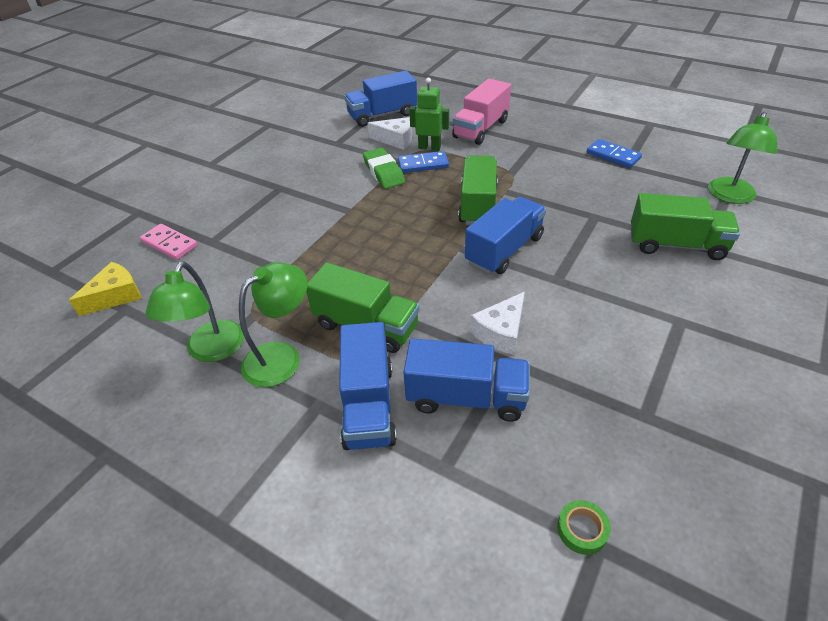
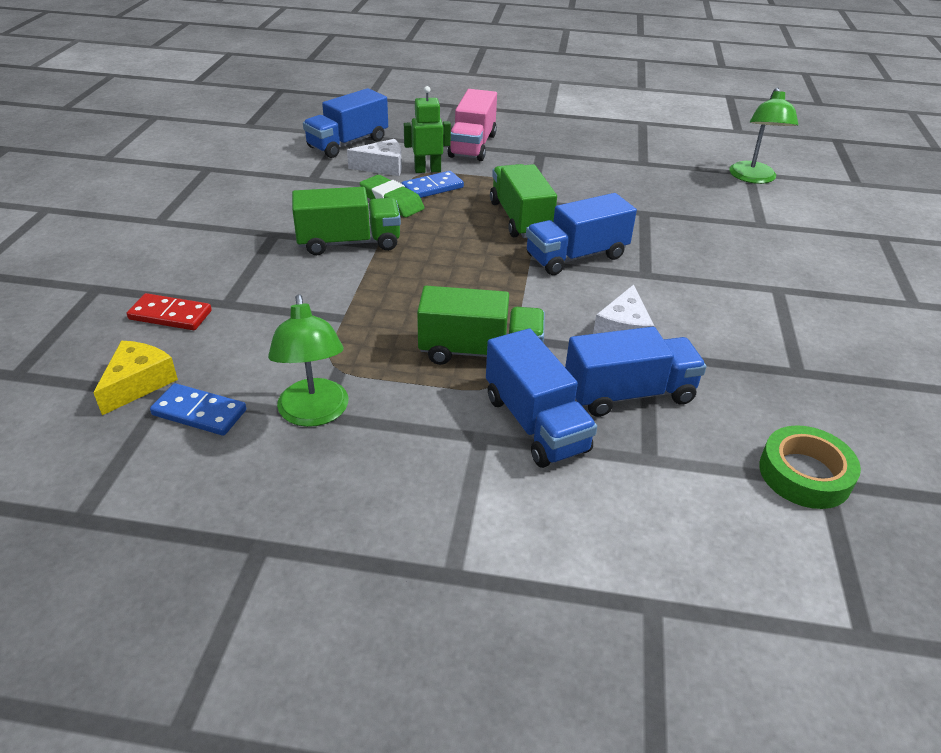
camera: 25 degrees left, 5 degrees down
(169, 244) = (170, 315): pink domino -> red domino
(282, 357) = (405, 401): green lamp -> none
(504, 250) = (576, 256): blue truck -> blue truck turned 135 degrees counterclockwise
(582, 529) = (804, 474): green tape -> green tape, size x1.79
(613, 156) = (625, 156): blue domino -> blue domino (199, 413)
(676, 245) = (734, 226): green truck -> green truck (349, 242)

